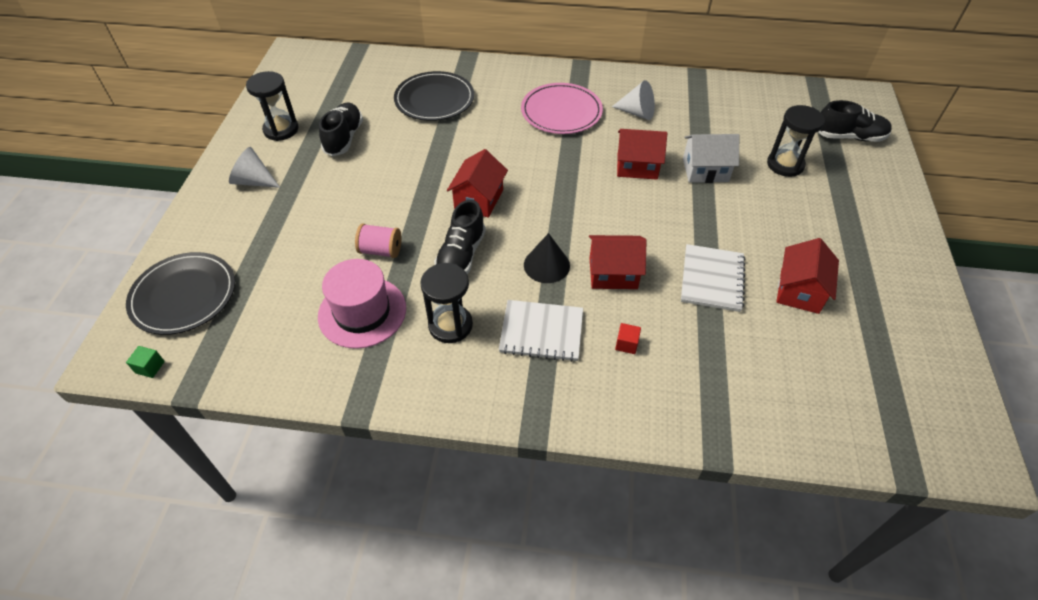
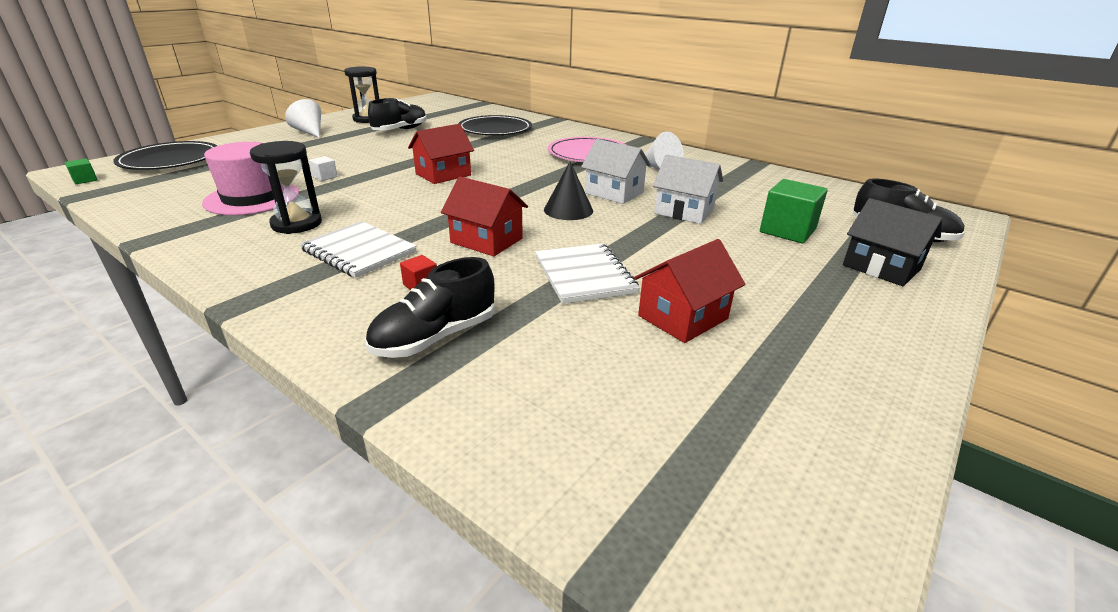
camera: 30 degrees right, 20 degrees down
(381, 250) = (325, 177): pink spool -> white cube
(461, 255) = (376, 195): black shoe -> black shoe (435, 337)
(546, 265) = (435, 218): black cone -> black cone (568, 210)
(637, 166) = (614, 193): red house -> white house
(712, 279) = (584, 275): white notebook -> white notebook turned 60 degrees counterclockwise
(785, 165) = (787, 231): black hourglass -> green cube
(861, 183) = (881, 267): none -> black house

